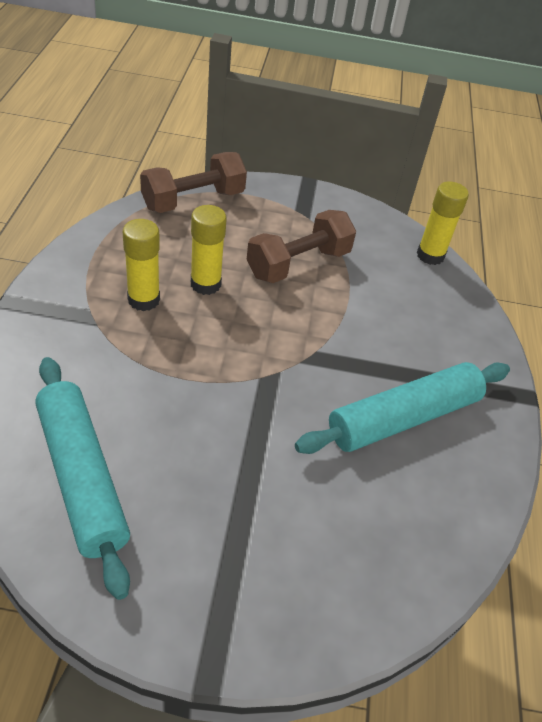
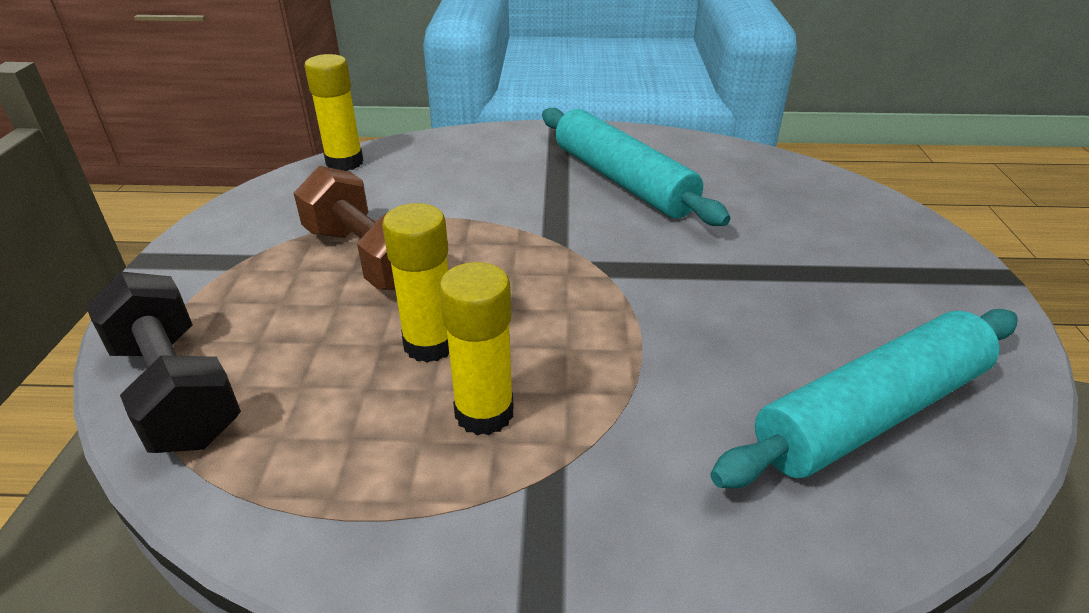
camera: 90 degrees left, 10 degrees down
(193, 200) = (176, 390): brown dumbbell -> black dumbbell

